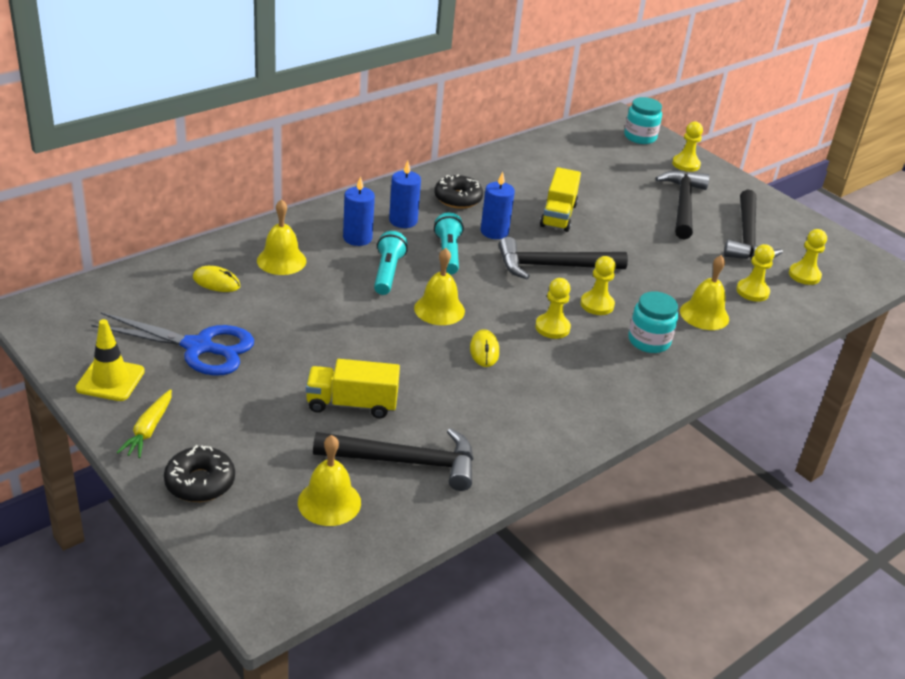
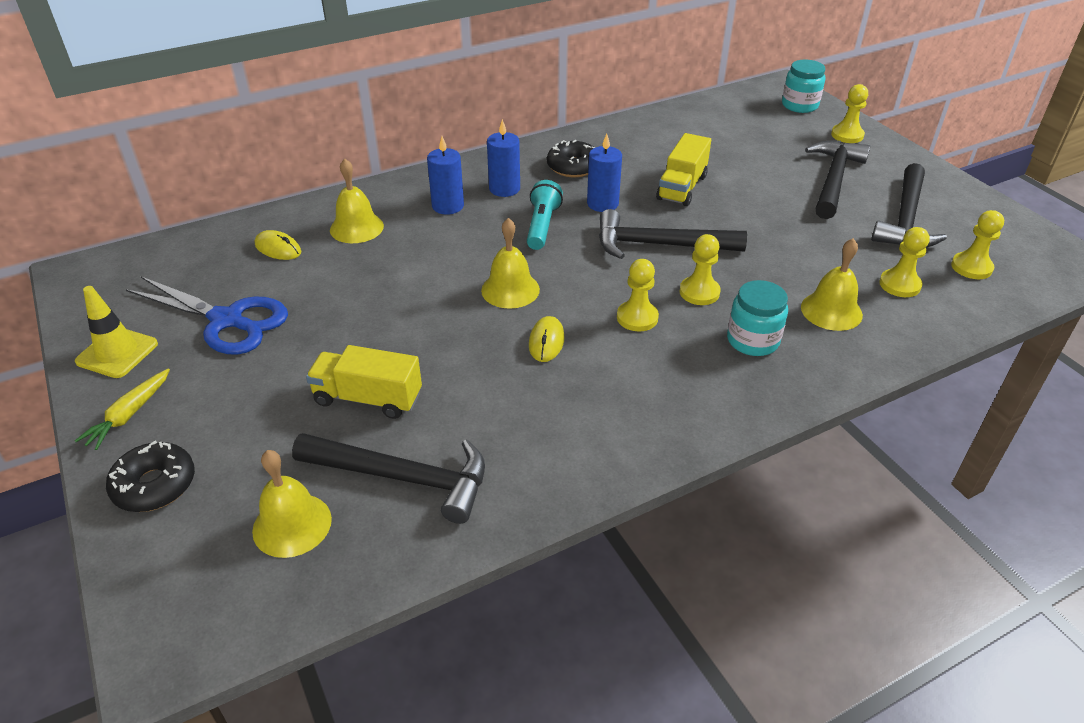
camera: 15 degrees right, 5 degrees up
(387, 273) = (466, 245): turquoise flashlight -> none

